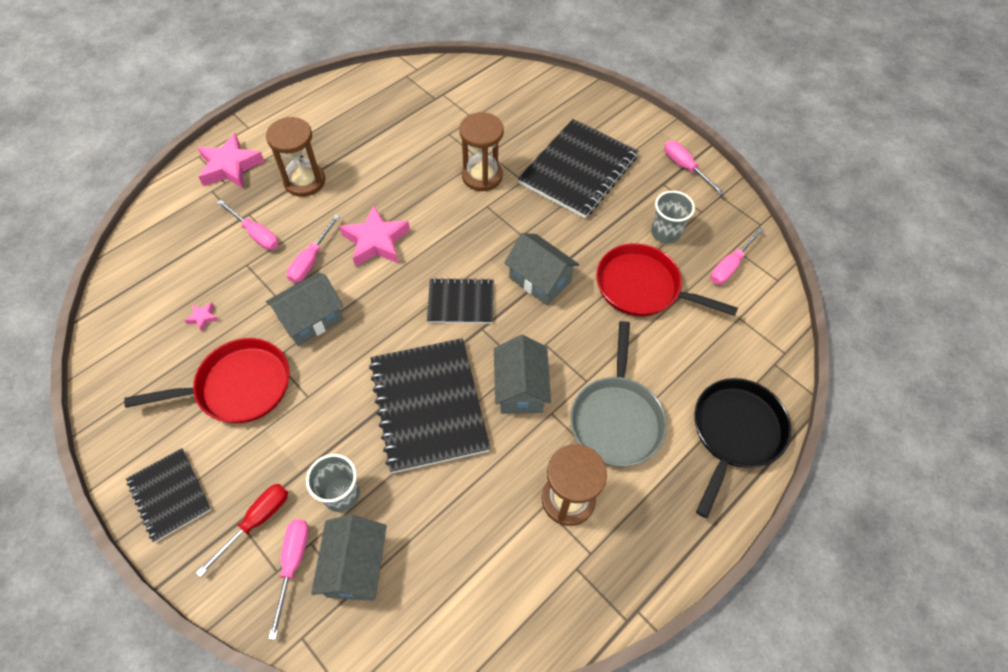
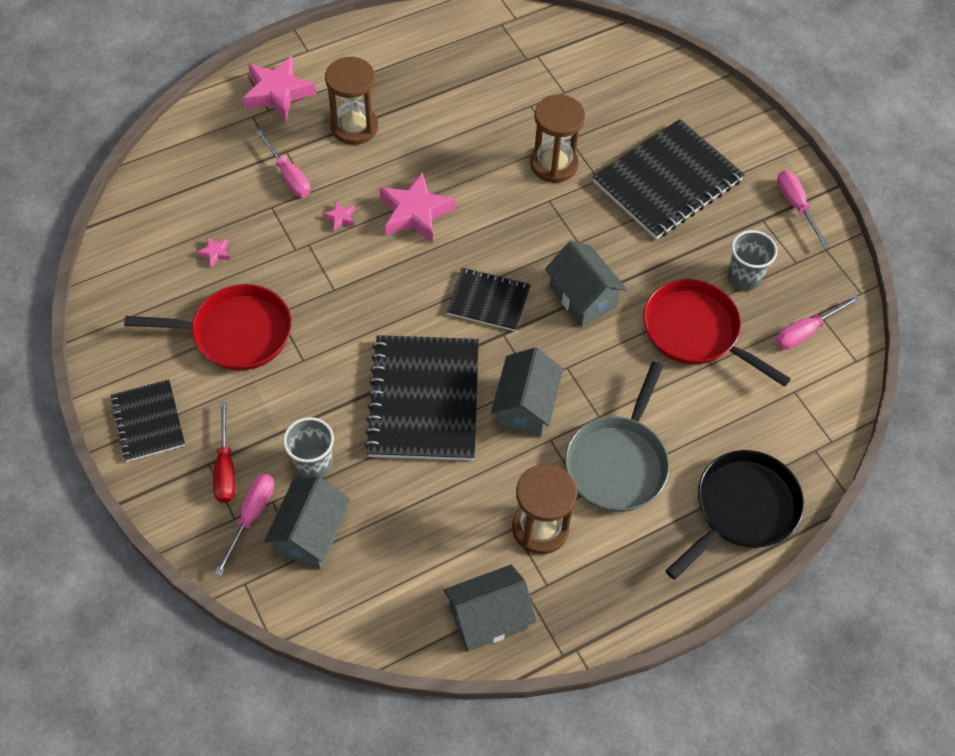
camera: 15 degrees right, 0 degrees up
(256, 521) = (225, 468): red screwdriver -> red screwdriver turned 120 degrees clockwise
(311, 260) = (340, 218): pink screwdriver -> pink star
(311, 319) = (325, 281): grey house -> grey house (488, 618)

